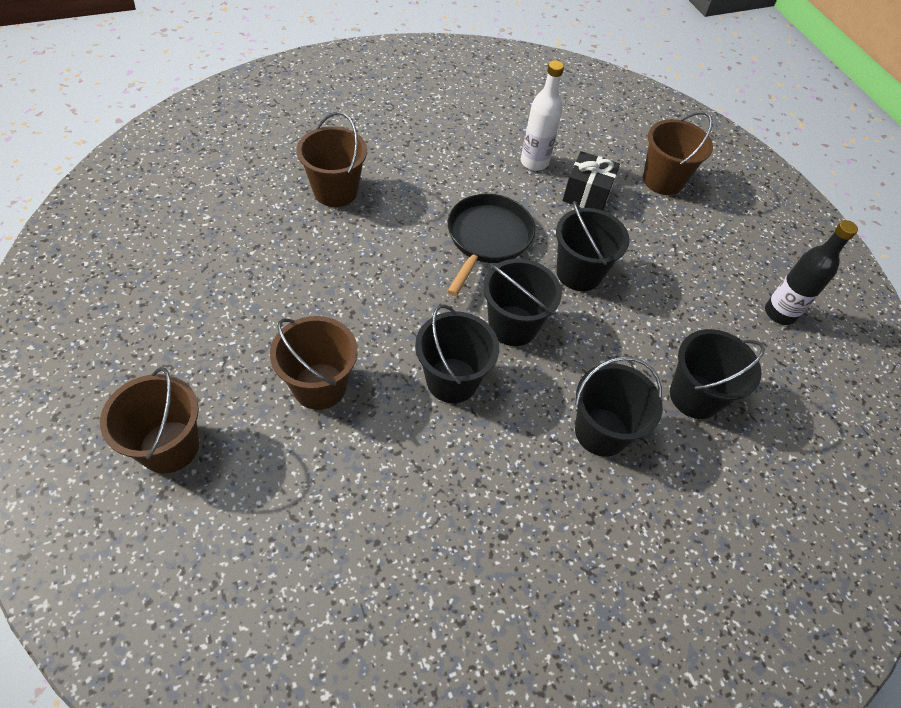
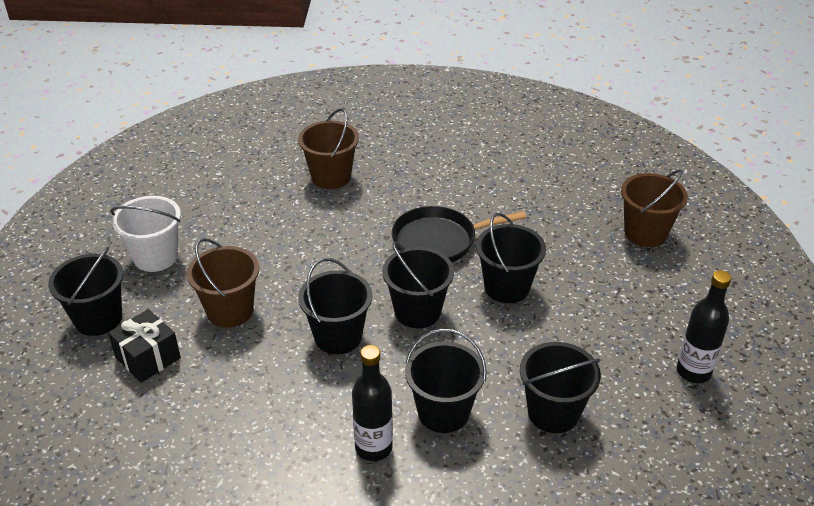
camera: 30 degrees right, 15 degrees down
(169, 447) = (98, 319): brown bucket -> black bucket
(193, 344) = (155, 257): none -> white bucket
(487, 238) = (439, 241): black pan -> black pan turned 150 degrees counterclockwise
(534, 162) = (524, 191): white bottle -> none
(560, 497) = (373, 448): none -> black bottle
(587, 194) = (558, 228): black gift -> black gift (148, 358)

